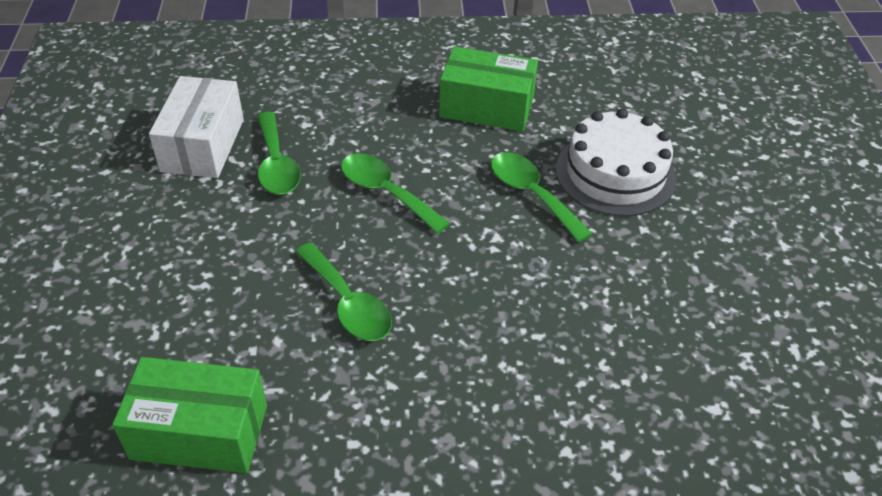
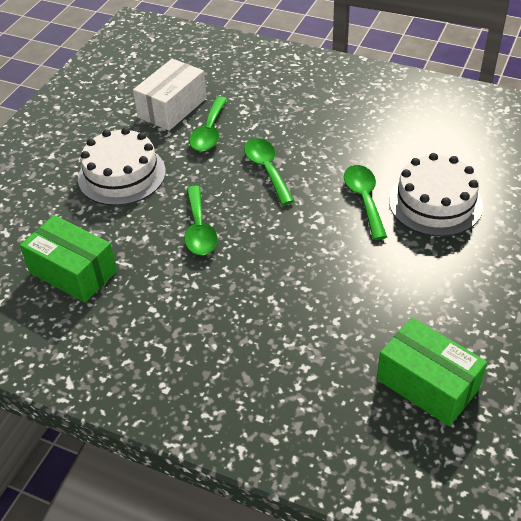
camera: 30 degrees right, 0 degrees up
(186, 261) = (122, 175): none -> white cake
(486, 107) = (373, 132): green box -> green box (427, 384)

